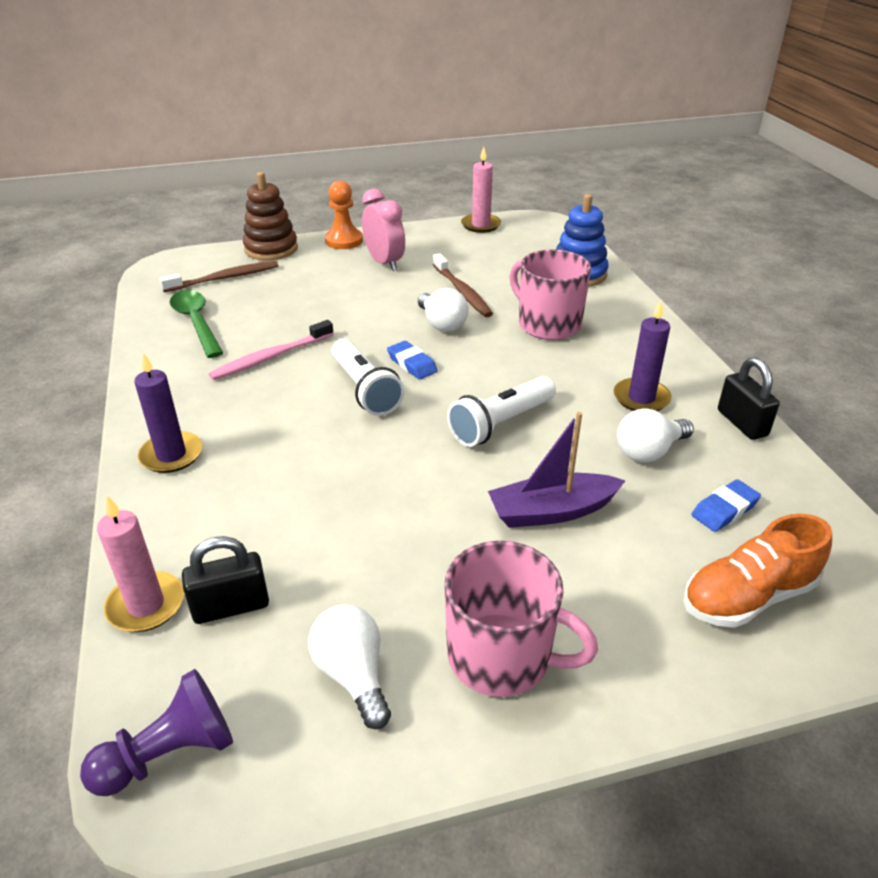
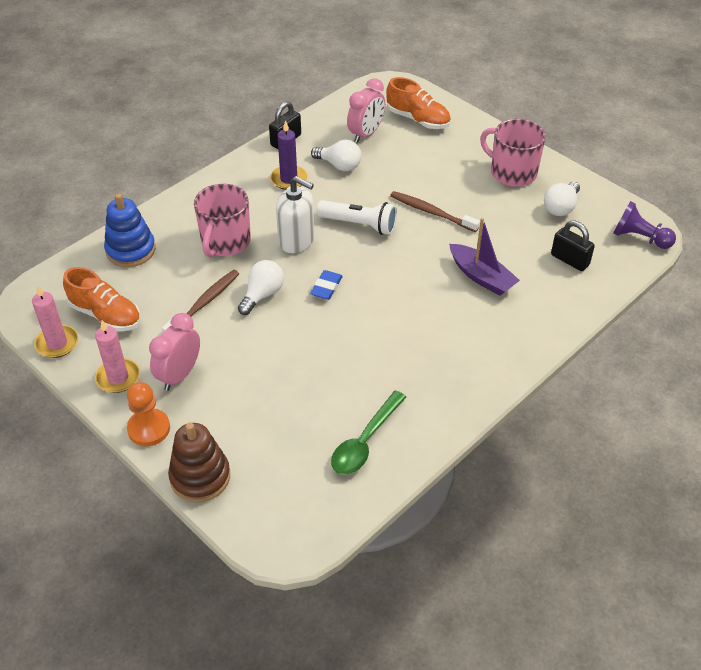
camera: 120 degrees left, 10 degrees up
(146, 605) = (597, 288): pink candle -> pink candle (118, 377)
(171, 455) = (507, 349): purple candle -> none
(224, 278) = (281, 474): brown toothbrush -> brown toothbrush (432, 212)
(271, 357) = (374, 364): pink toothbrush -> none
(365, 389) = (373, 296): white flashlight -> none
(495, 248) = (106, 315): none -> orange shoe
(502, 656) = (512, 172): pink mug -> pink mug turned 45 degrees counterclockwise
(510, 368) = (297, 241): none -> white soap dispenser
(552, 511) = (415, 184): purple boat -> purple boat (481, 277)
(724, 510) = (366, 134): blue eraser -> pink clock

